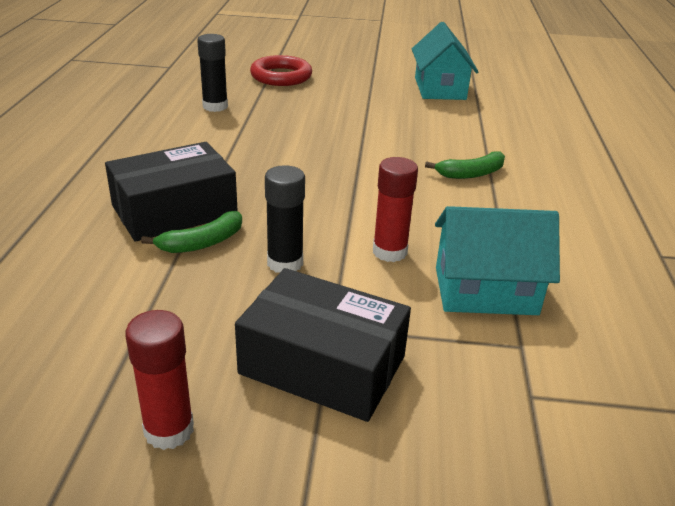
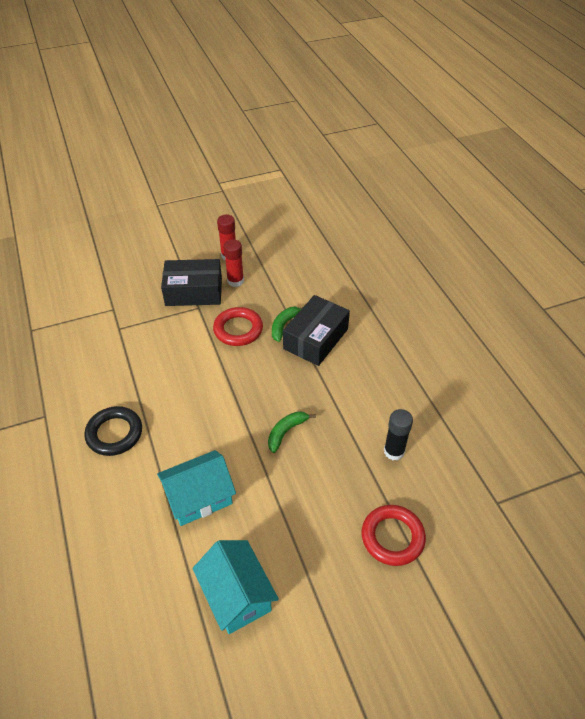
camera: 155 degrees right, 15 degrees up
(285, 263) = (238, 329): black glue stick -> red ring
(389, 252) = (193, 356): red glue stick -> red glue stick (235, 281)
(471, 173) = (169, 449): green banana -> green banana (286, 432)
(485, 291) = (139, 351): turquoise house -> turquoise house (199, 497)
(544, 206) = (114, 433): none -> black ring

